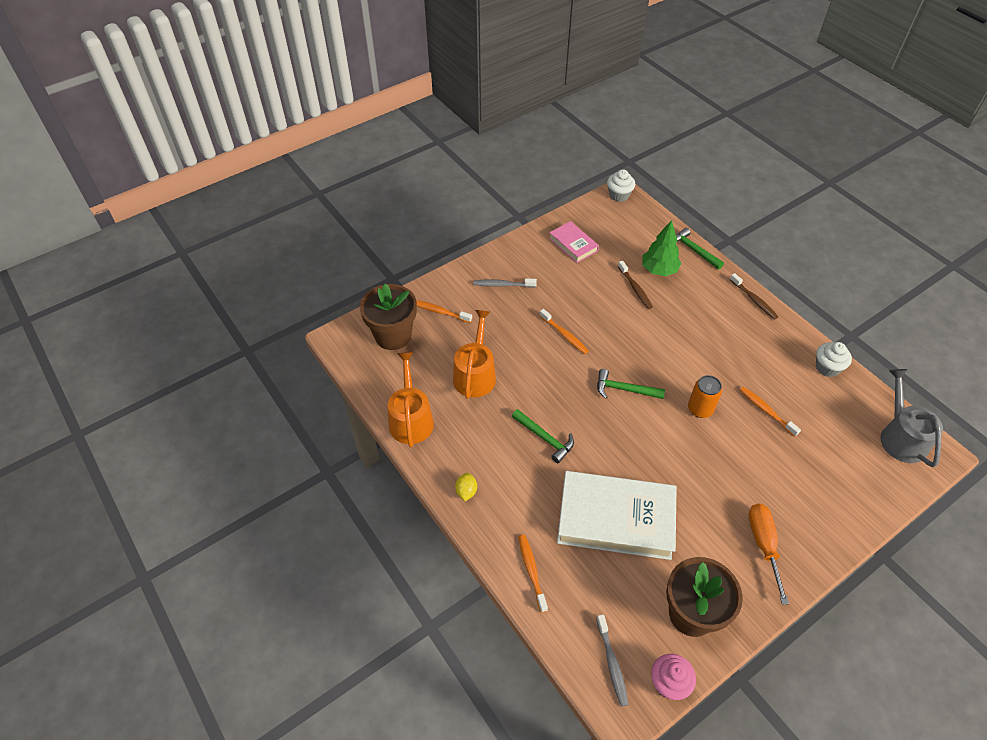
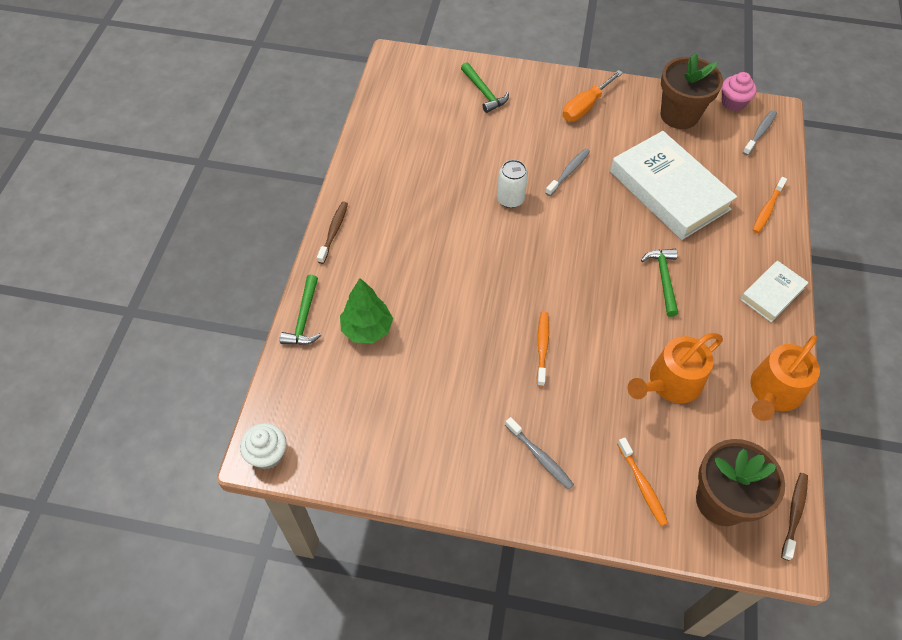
camera: 135 degrees left, 5 degrees up
(466, 491) = (772, 294): yellow lemon -> white book
(573, 244) = (406, 437): pink book -> none
(624, 389) = (550, 259): green hammer -> green hammer (484, 92)
(635, 288) = (416, 332): brown toothbrush -> brown toothbrush (794, 514)
(696, 467) = (568, 172): none -> grey toothbrush
(700, 409) = (510, 199): orange can -> white can
(766, 411) = (463, 160): orange toothbrush -> none
(827, 367) = (371, 146): white cupcake -> none
(901, 437) = (401, 80): grey watering can -> none

